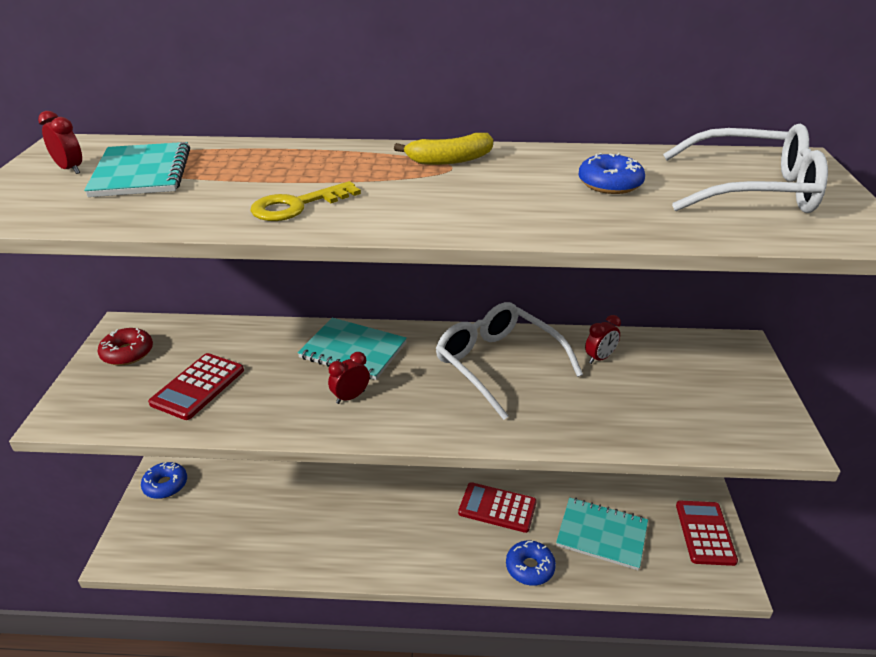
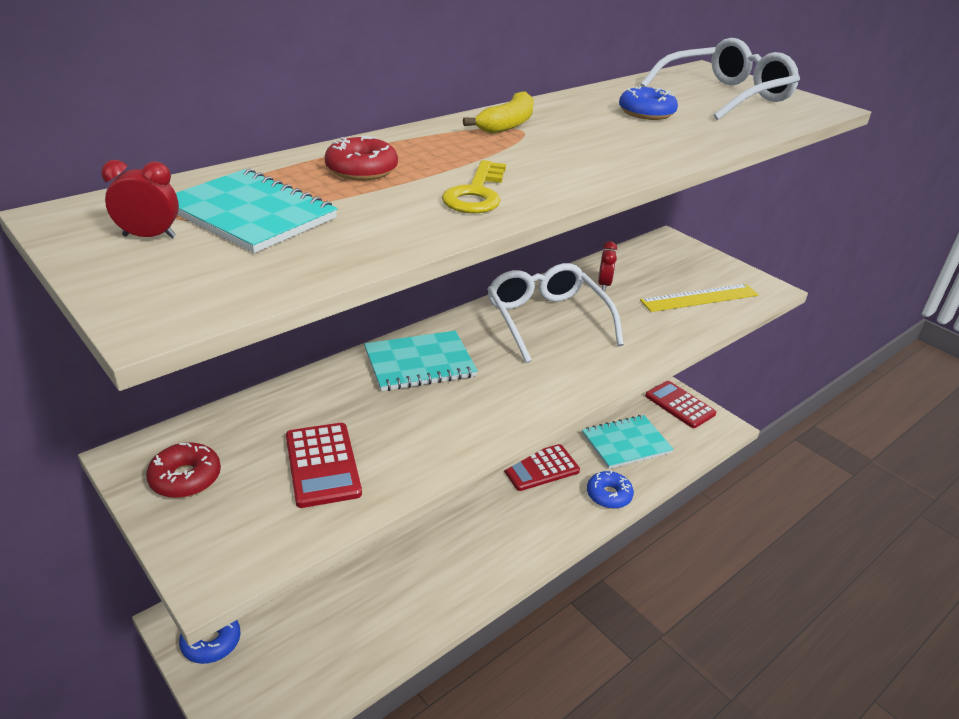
camera: 45 degrees left, 0 degrees up
(265, 164) = (361, 170): none -> red donut
(350, 397) = (475, 399): red clock -> none
(498, 365) = (547, 320): white glasses -> white glasses turned 60 degrees clockwise
(684, 414) = (699, 298): none -> yellow ruler

